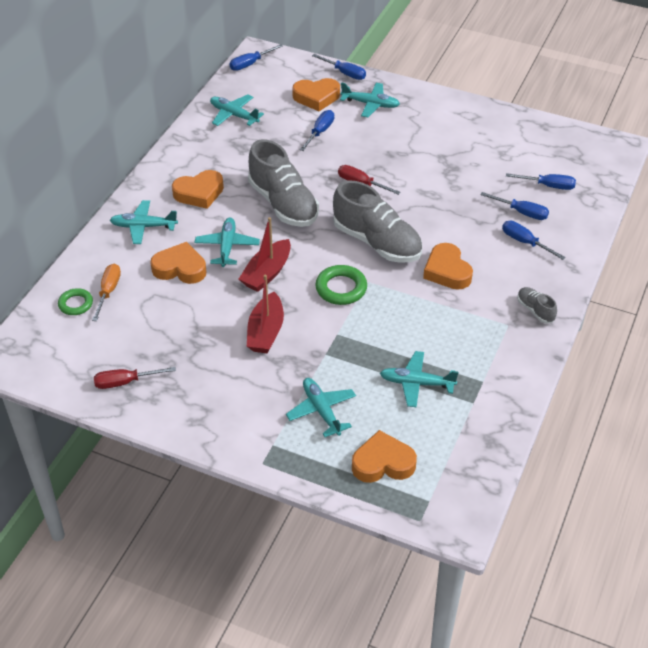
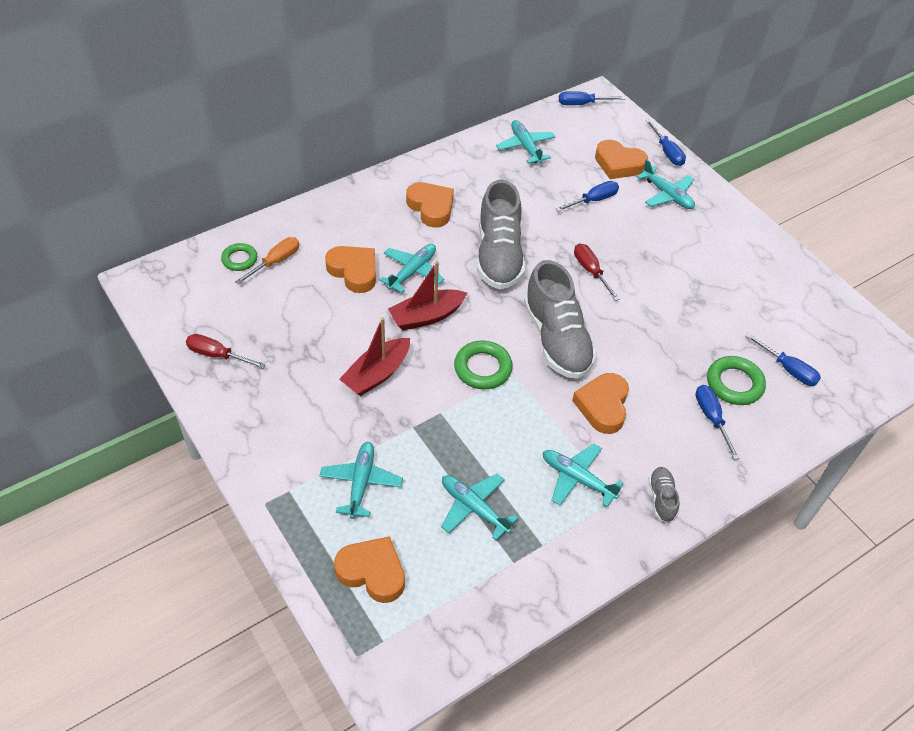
camera: 30 degrees right, 5 degrees up
(143, 226) = (356, 216): turquoise plane -> turquoise plane (577, 479)
(199, 193) = (431, 207): orange heart -> orange heart turned 135 degrees counterclockwise
(522, 212) = (734, 384): blue screwdriver -> green ring

